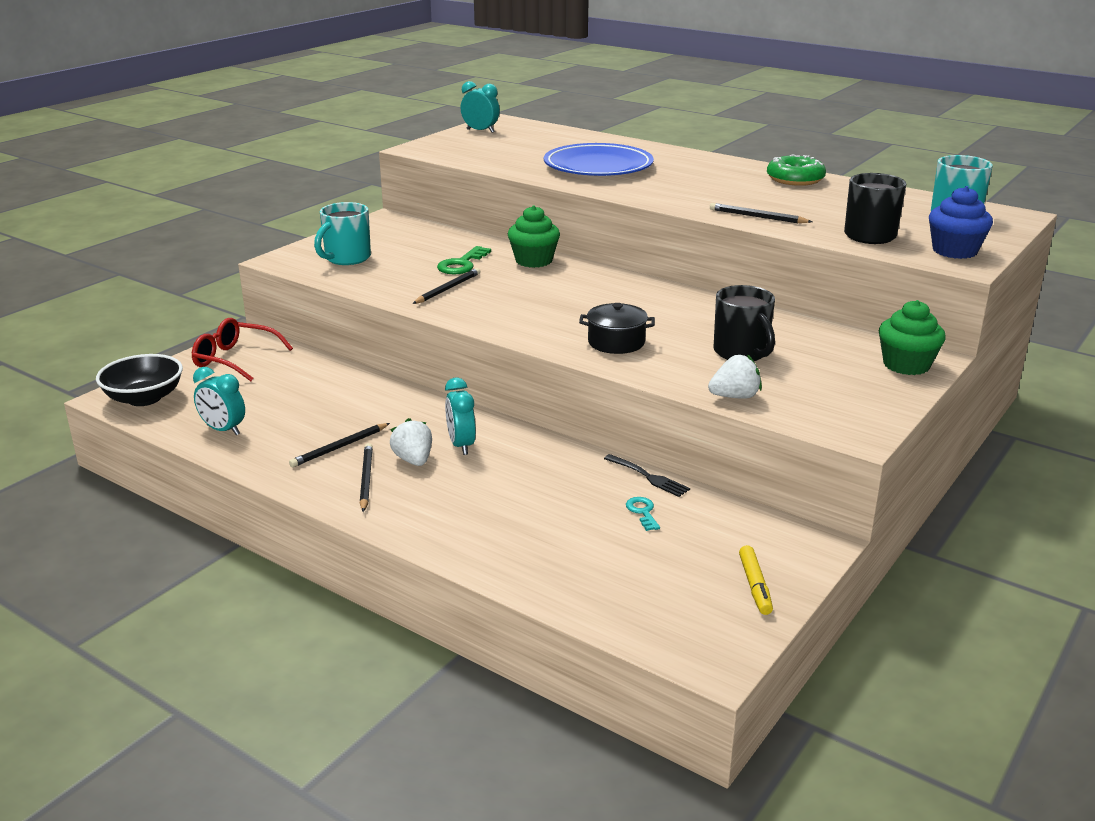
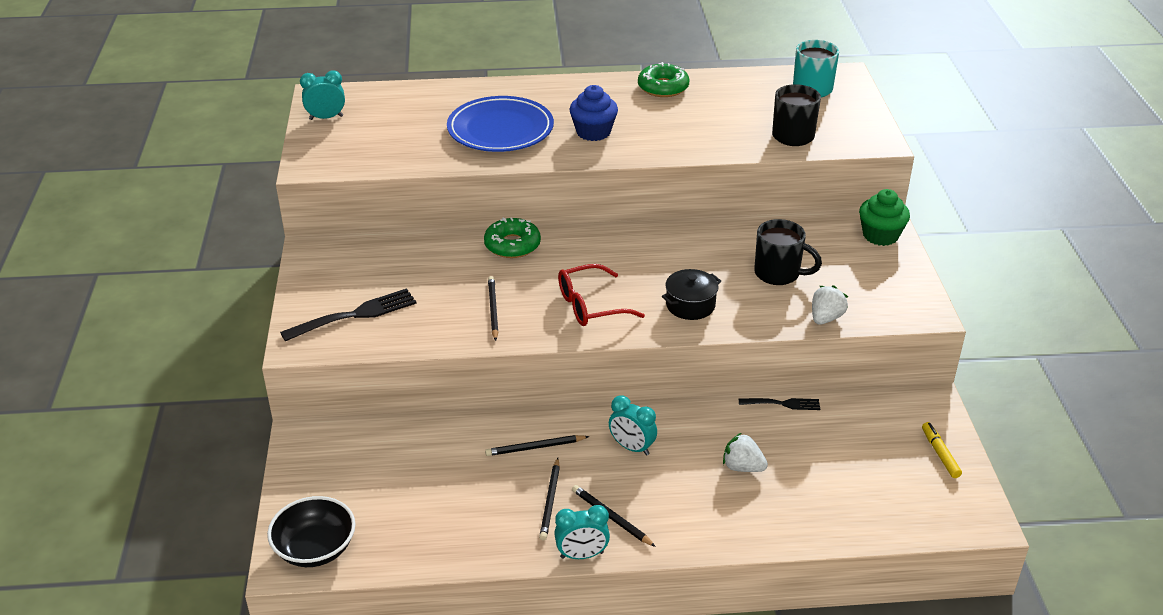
camera: 40 degrees left, 10 degrees up
(223, 430) = (436, 539): turquoise clock -> turquoise clock (582, 555)
(234, 359) = (329, 464): red glasses -> red glasses (590, 306)
(346, 258) = (354, 315): turquoise mug -> black fork
(413, 460) = (619, 480): white strawberry -> white strawberry (742, 467)
(462, 264) = (462, 276): green key -> none
(534, 261) = (512, 245): green cupcake -> green donut
(642, 512) = (816, 435): turquoise key -> none
(755, 586) = (940, 454): yellow marker -> yellow marker turned 150 degrees counterclockwise
(757, 217) = (698, 145): black pencil -> black pencil (535, 447)
(954, 251) = (858, 130): blue cupcake -> blue cupcake (593, 132)

